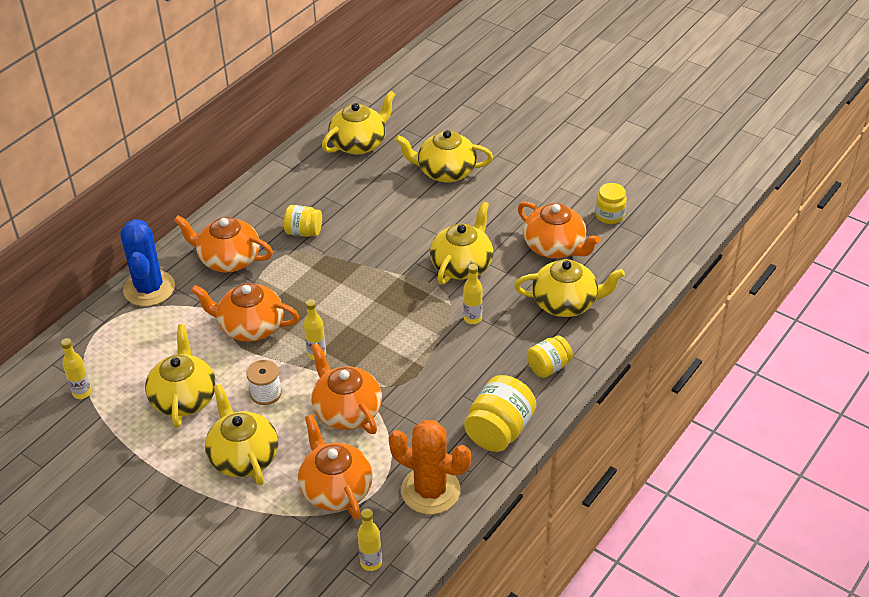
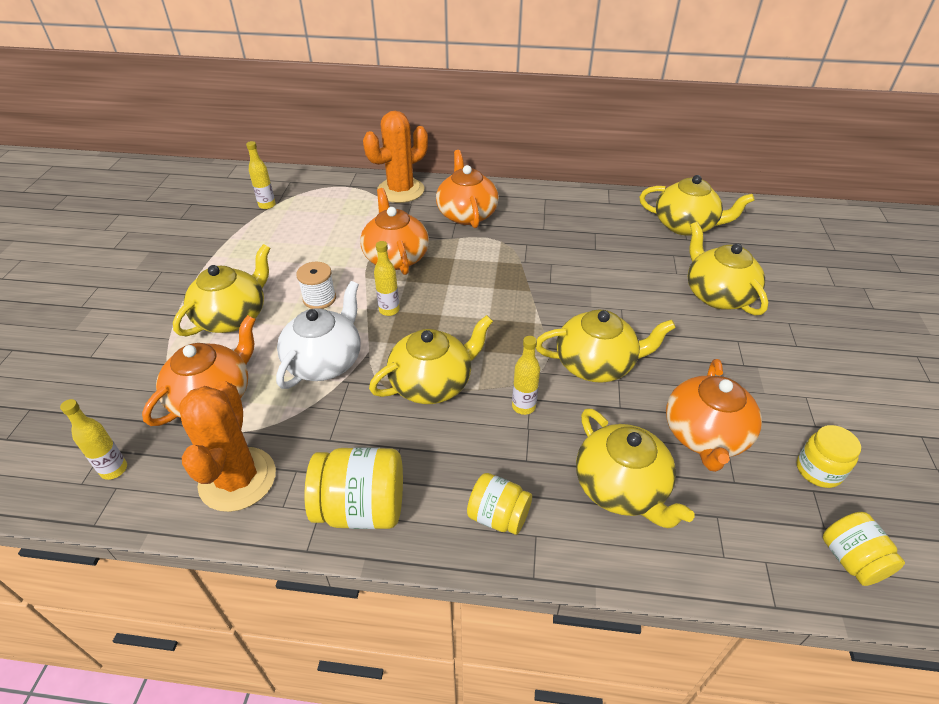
camera: 60 degrees right, 0 degrees up
(149, 288) = (400, 190): blue cactus -> orange cactus
(184, 398) = (288, 255): yellow teapot -> yellow teapot (432, 383)
(304, 232) = (538, 240): yellow jar -> yellow jar (851, 560)
(346, 411) = (325, 361): orange teapot -> white teapot

